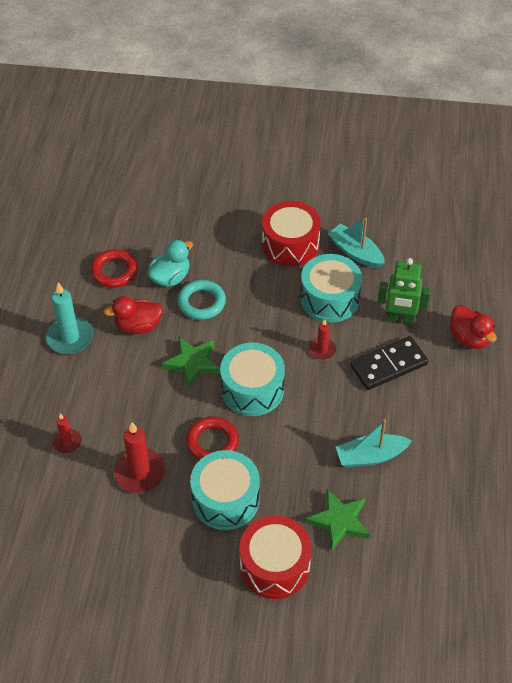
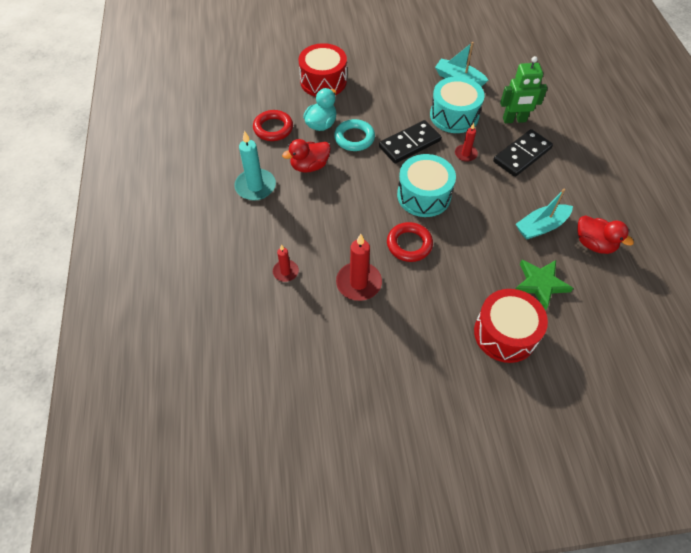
camera: 15 degrees left, 5 degrees up
(193, 363) = (366, 185): green star -> none
(225, 499) = (440, 288): turquoise drum -> none
(262, 323) = (409, 144): none -> black domino
(290, 244) = (406, 82): red drum -> red drum (323, 81)
(469, 338) = (572, 123): red duck -> red duck (594, 244)

